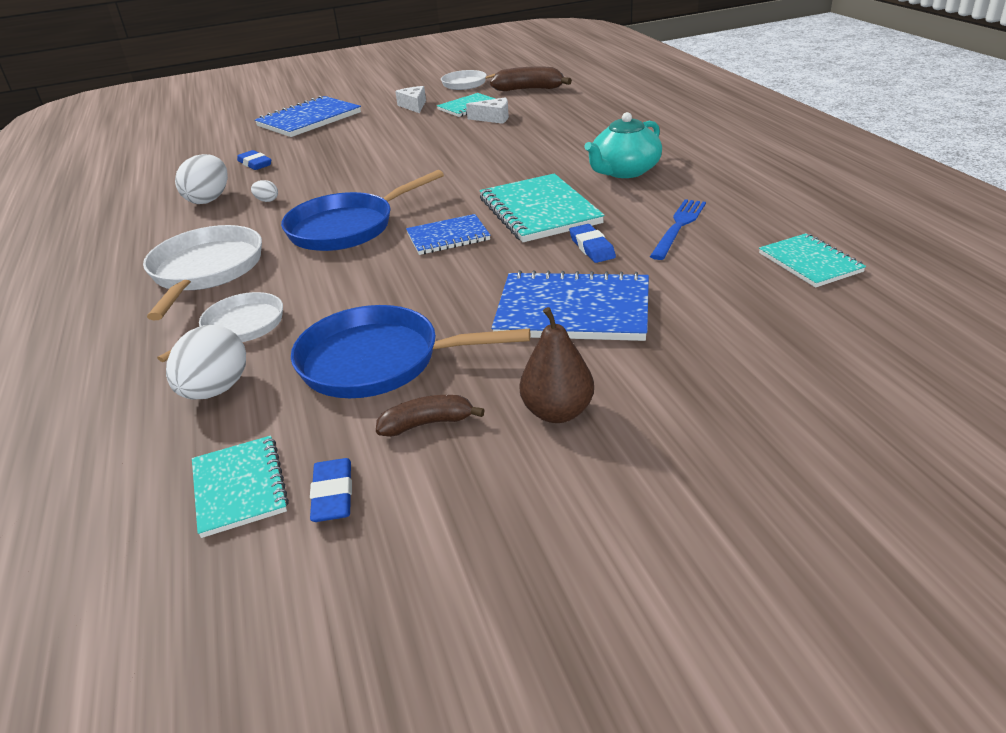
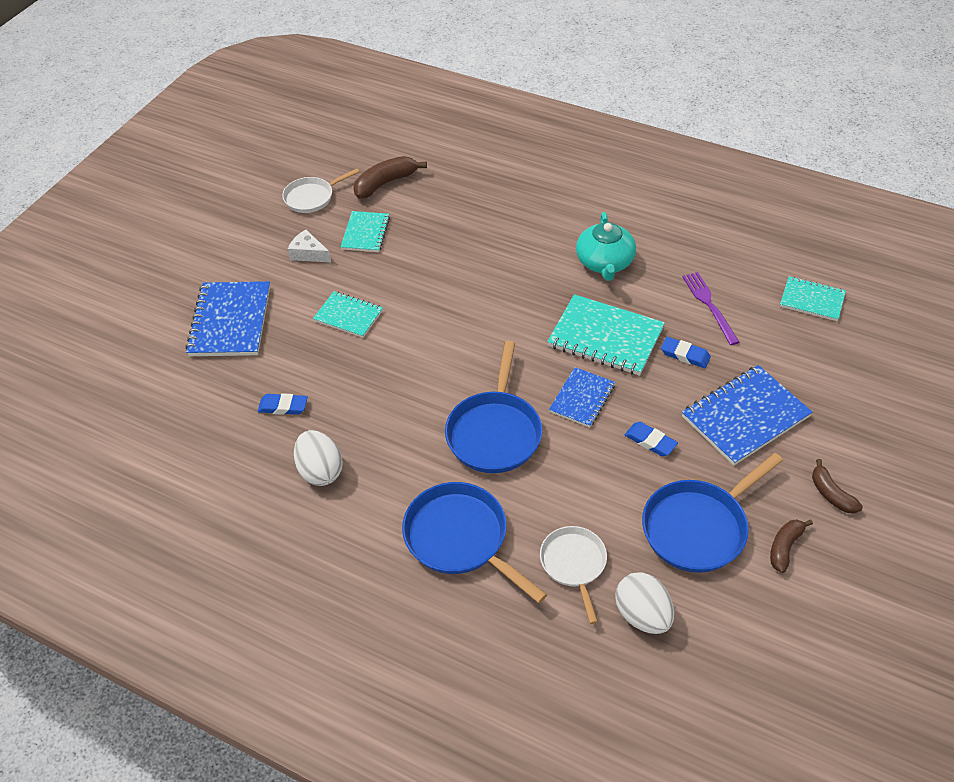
camera: 45 degrees left, 15 degrees up
(206, 271) = (460, 538): white pan -> blue pan
(239, 487) = (758, 654): turquoise notebook -> turquoise notebook (348, 316)
(267, 200) = (377, 442): white egg -> none
(333, 495) = (806, 621): blue eraser -> blue eraser (650, 441)
(493, 118) = (413, 240): white cheese -> none
(557, 412) = (831, 494): brown pear -> brown banana
(678, 227) = (709, 305): blue fork -> purple fork

